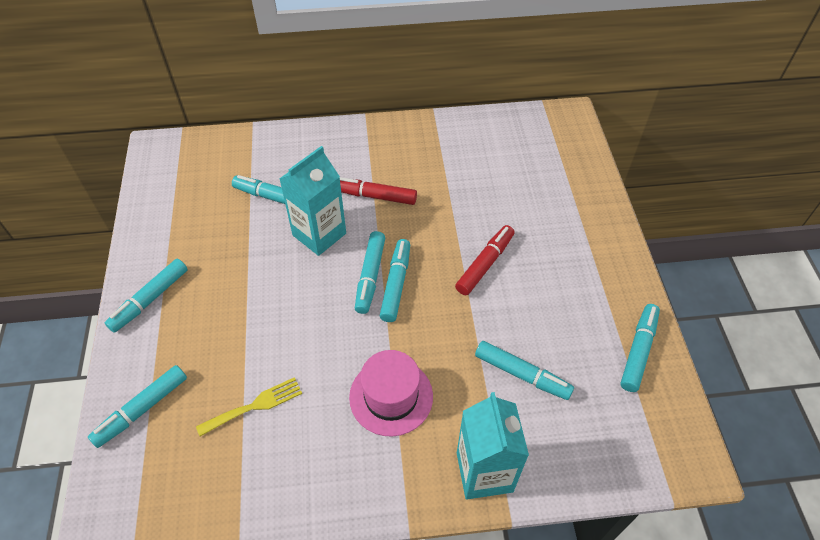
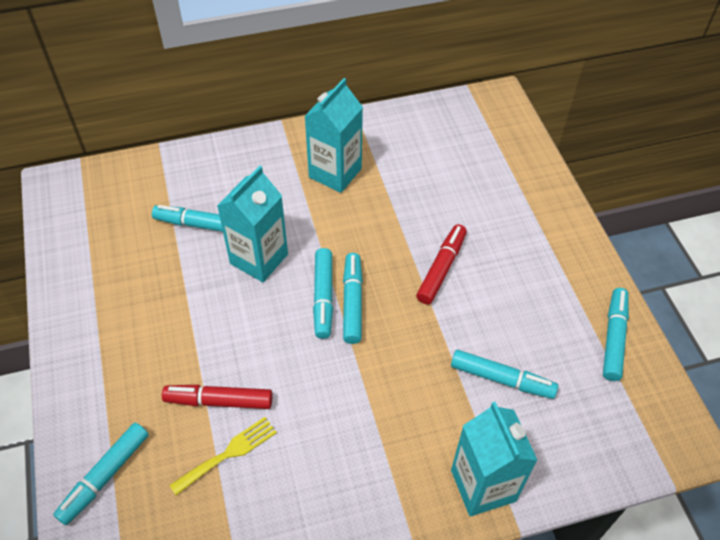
camera: 10 degrees left, 0 degrees up
(150, 299) = (86, 355): turquoise marker -> none
(375, 196) = (310, 210): red marker -> red marker (219, 401)
(391, 396) = (371, 422): pink hat -> none
(404, 166) = (335, 173): none -> turquoise carton

